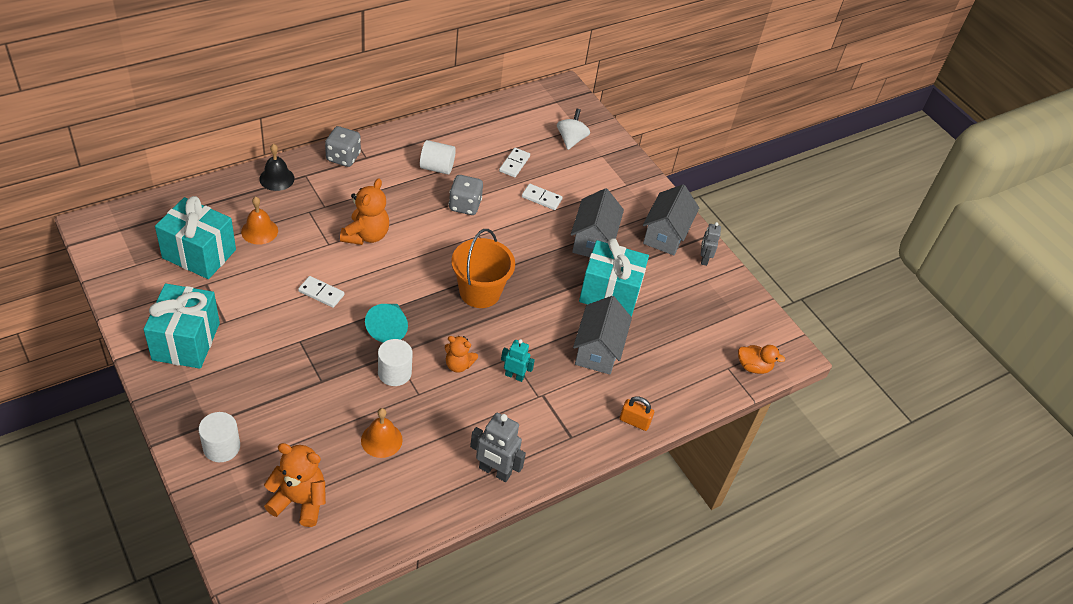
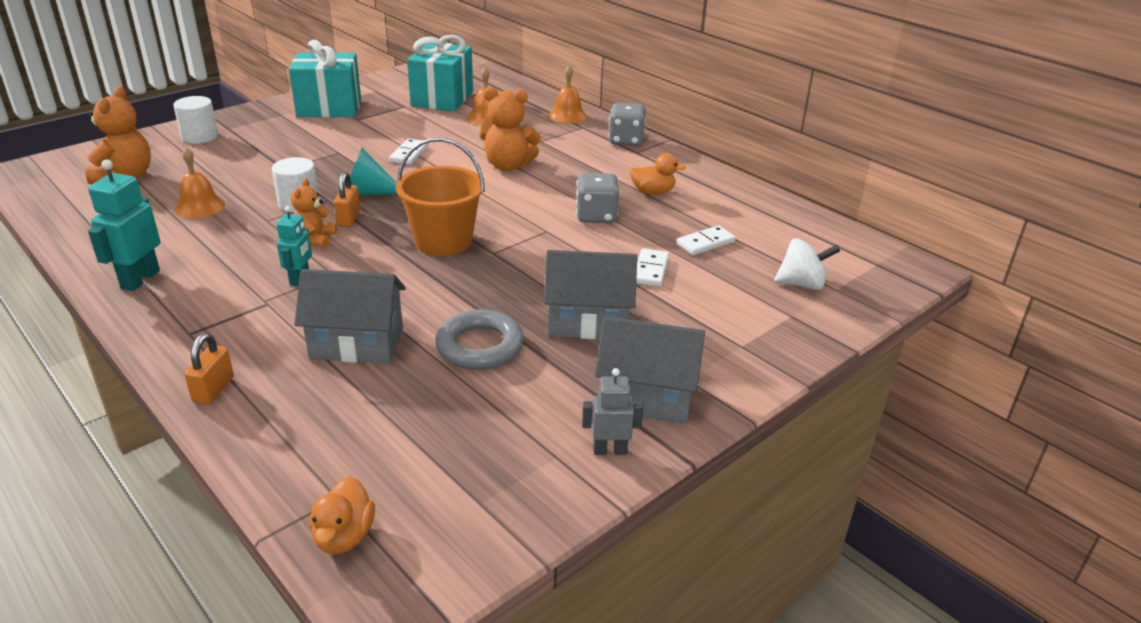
camera: 85 degrees right, 15 degrees down
(276, 178) = (567, 115): black bell -> orange bell
(430, 342) = (349, 218): none -> orange padlock
(437, 167) = (653, 192): white cylinder -> orange duck
(494, 471) = (140, 279): grey robot -> turquoise robot
(514, 164) = (705, 243): white domino -> white domino turned 45 degrees counterclockwise
(610, 293) = (480, 346): turquoise gift -> grey ring

